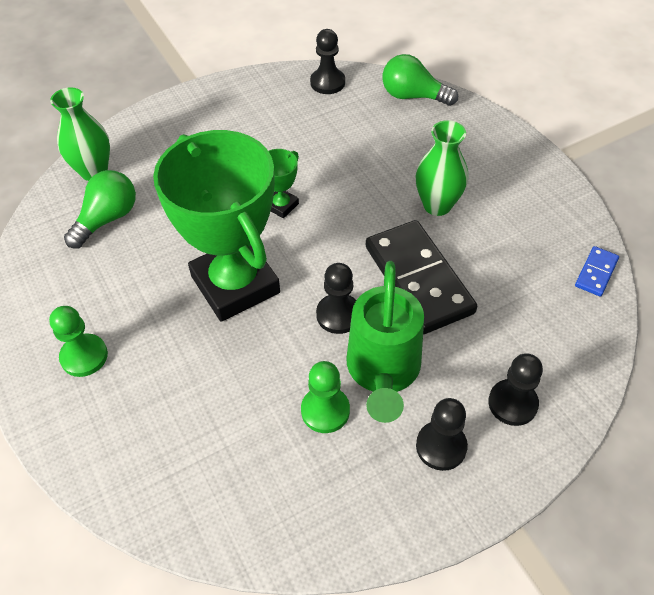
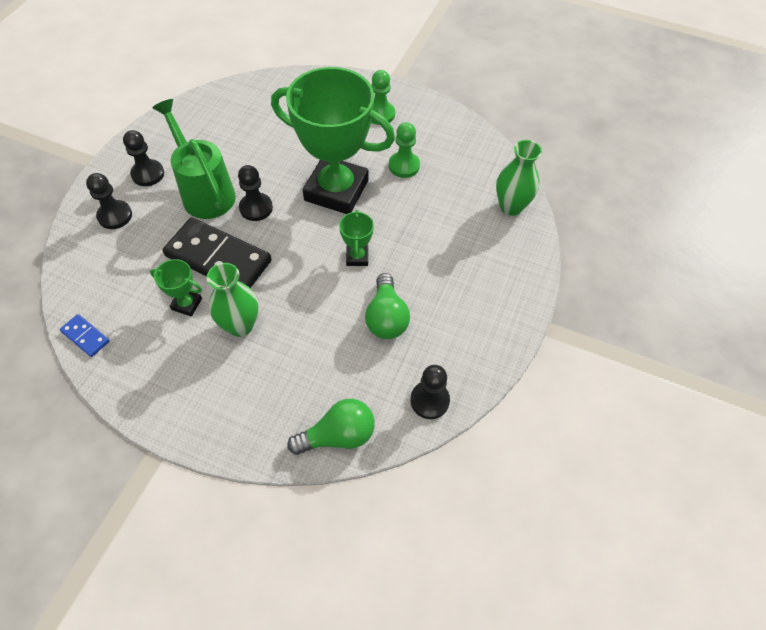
camera: 140 degrees right, 5 degrees up
(107, 219) = (460, 183): green light bulb -> green light bulb (386, 317)
(325, 410) = (225, 157): green pawn -> green pawn (404, 166)
(478, 251) = (187, 304): none -> green trophy
(596, 273) = (85, 336): blue domino -> blue domino turned 45 degrees counterclockwise

